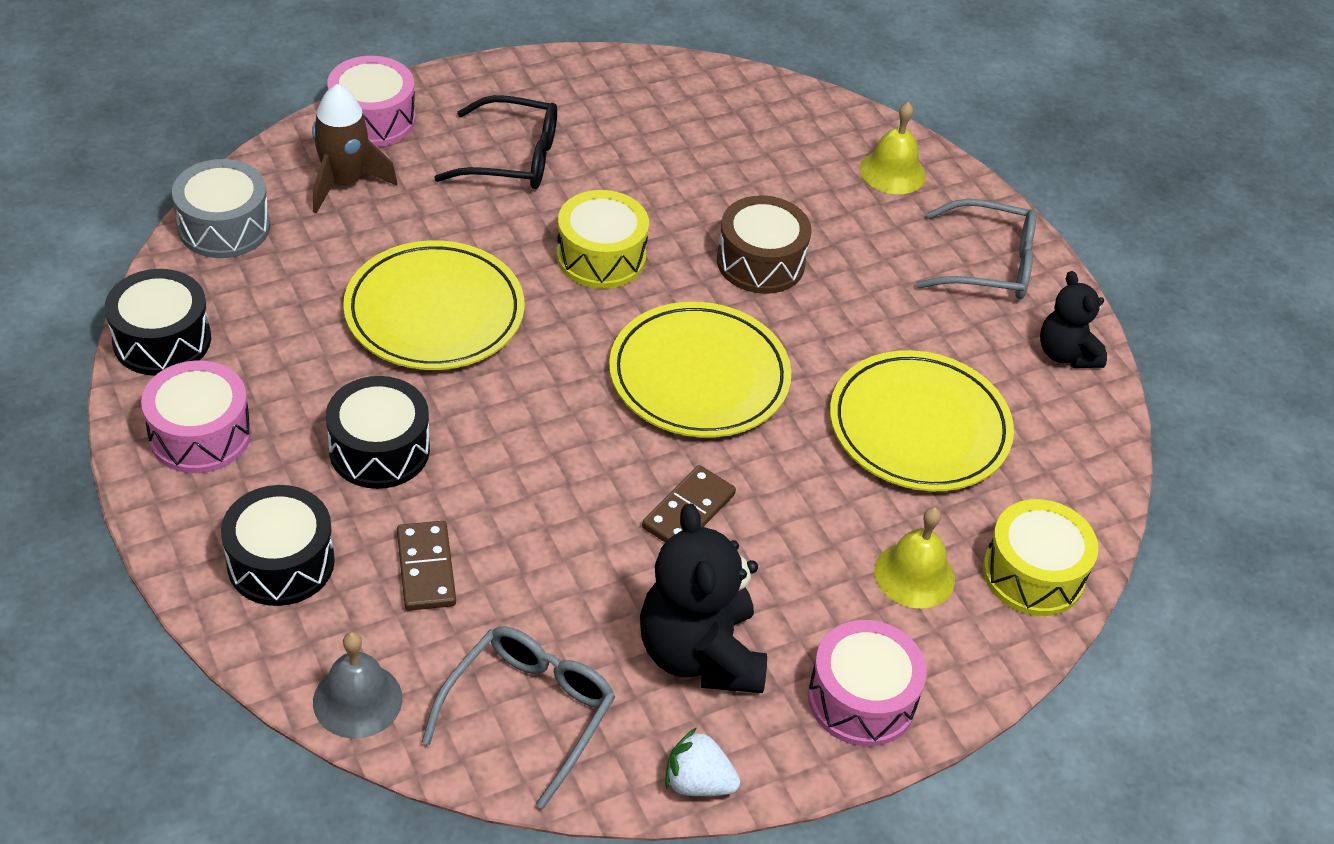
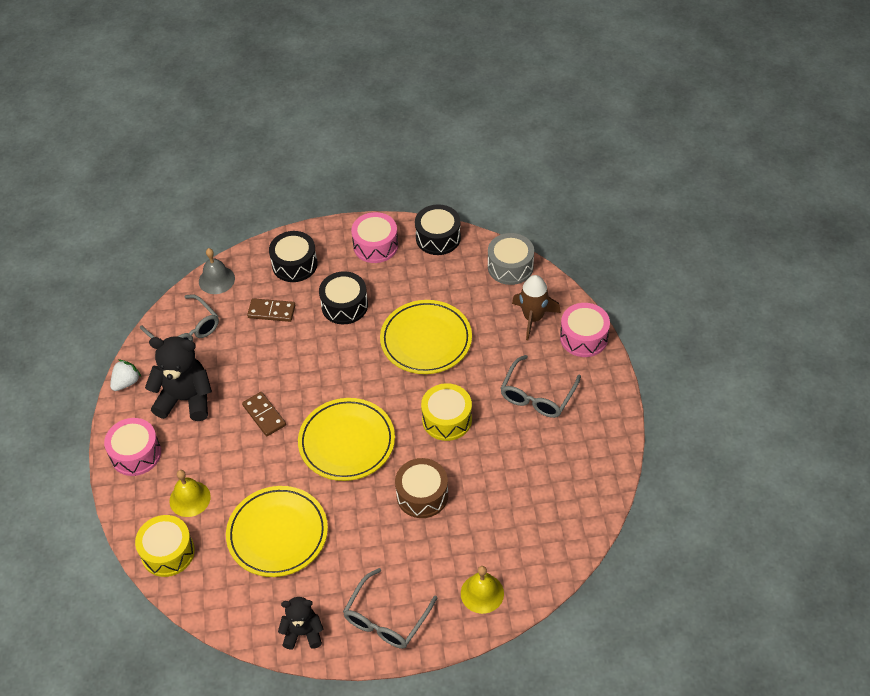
camera: 115 degrees right, 5 degrees up
(512, 158) = (537, 395): black glasses -> grey glasses

